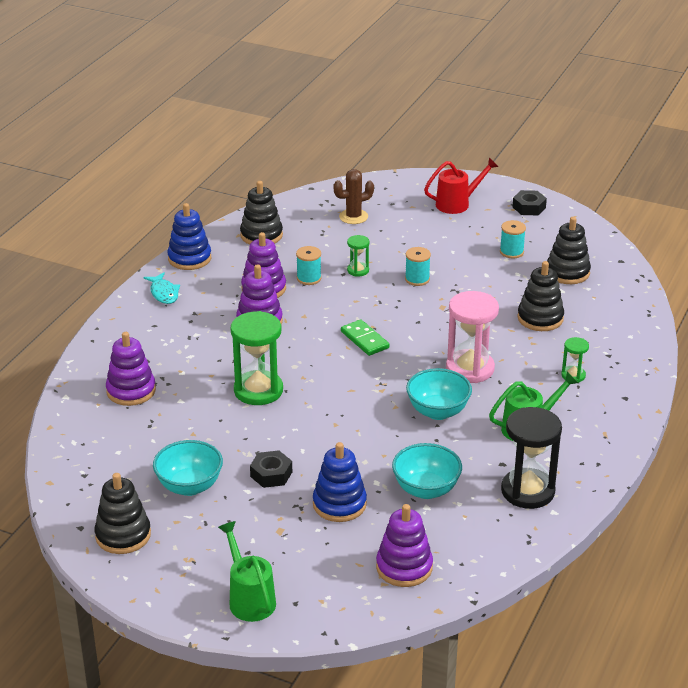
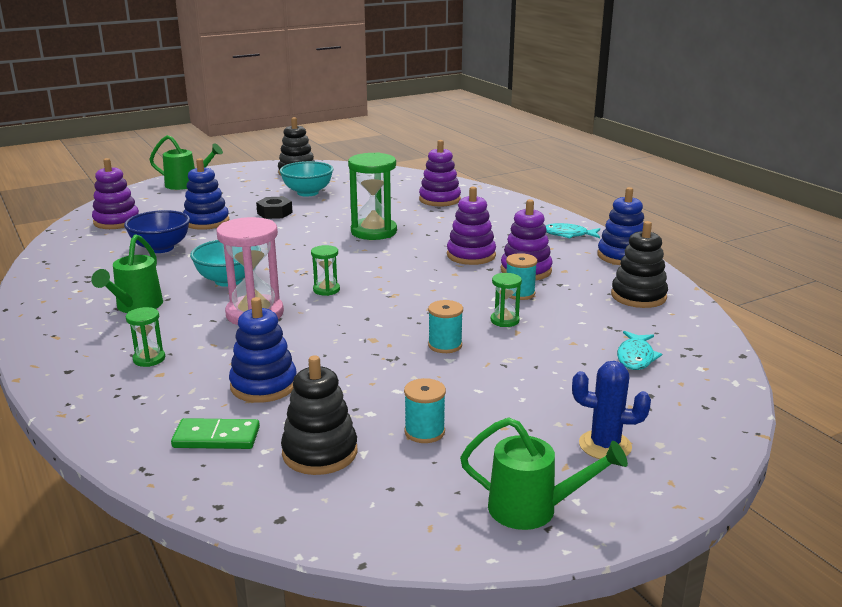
camera: 125 degrees right, 10 degrees down
(353, 217) = (635, 357): brown cactus -> turquoise fish
(364, 340) = (377, 285): green domino -> green domino (216, 437)
(398, 358) = (326, 290): none -> green hourglass
(426, 489) = (161, 248): turquoise bowl -> blue bowl
(457, 204) = (605, 445): red watering can -> blue cactus
(527, 491) = (80, 278): black hourglass -> none
(529, 207) = (532, 509): black nut -> green watering can
(540, 318) = (264, 385): black stacking toy -> blue stacking toy

